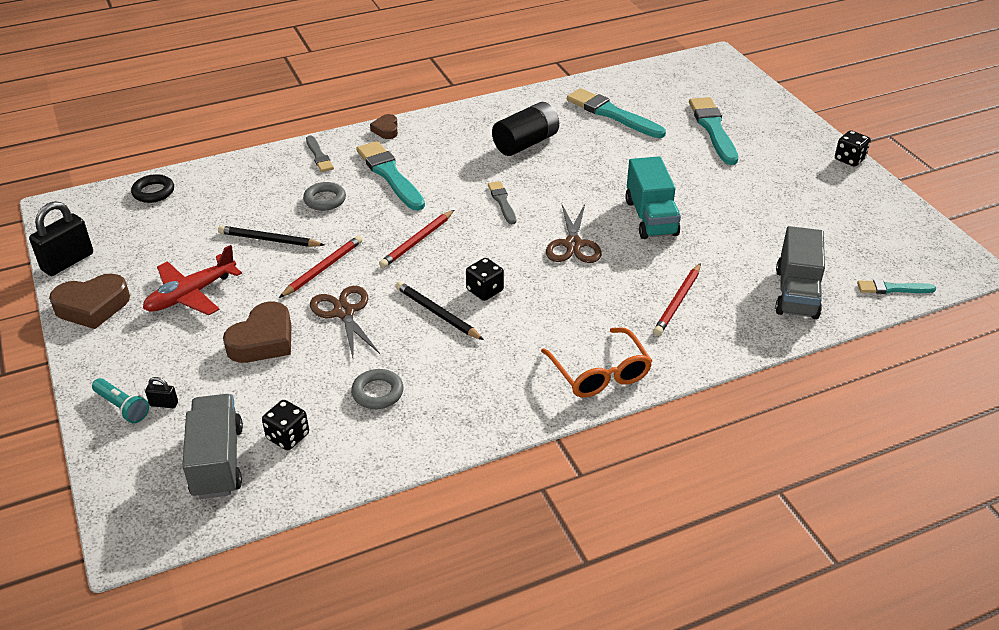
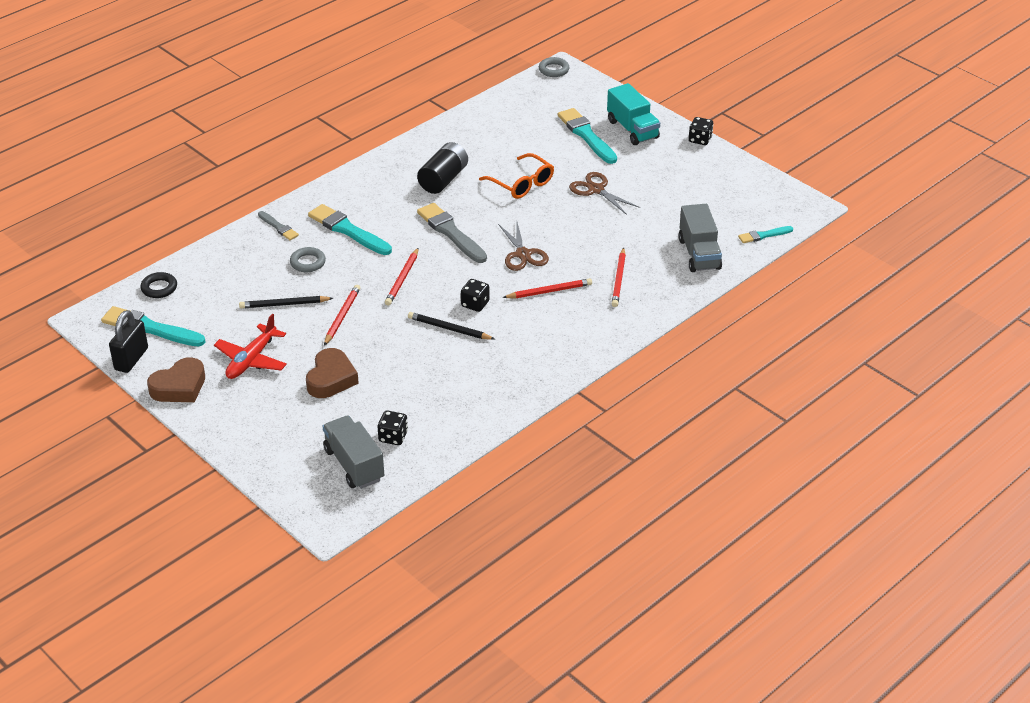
camera: 20 degrees left, 0 degrees up
(122, 407) = (258, 448): turquoise flashlight -> none
(164, 404) = (288, 439): black padlock -> none
(344, 312) = (379, 344): brown scissors -> brown scissors (596, 189)
(377, 392) = (438, 393): grey ring -> grey ring (554, 70)
(386, 130) = (321, 192): brown heart -> none
(502, 202) = (451, 233): grey brush -> grey brush, size x1.82
(583, 296) = (549, 291): none -> red pencil
(599, 373) = (587, 342): orange glasses -> orange glasses (521, 184)
(612, 114) = (500, 139): turquoise brush -> turquoise brush (150, 328)
(650, 218) = (571, 220): turquoise truck -> turquoise truck (632, 129)

